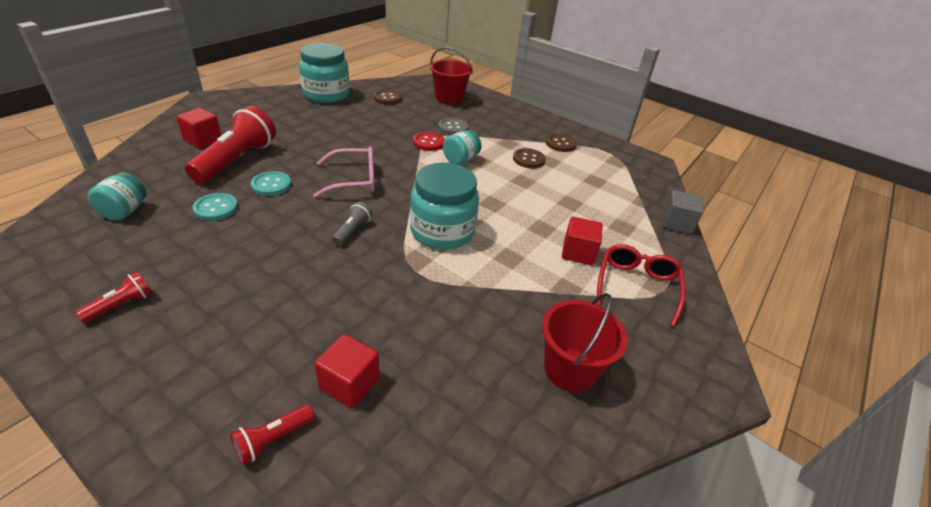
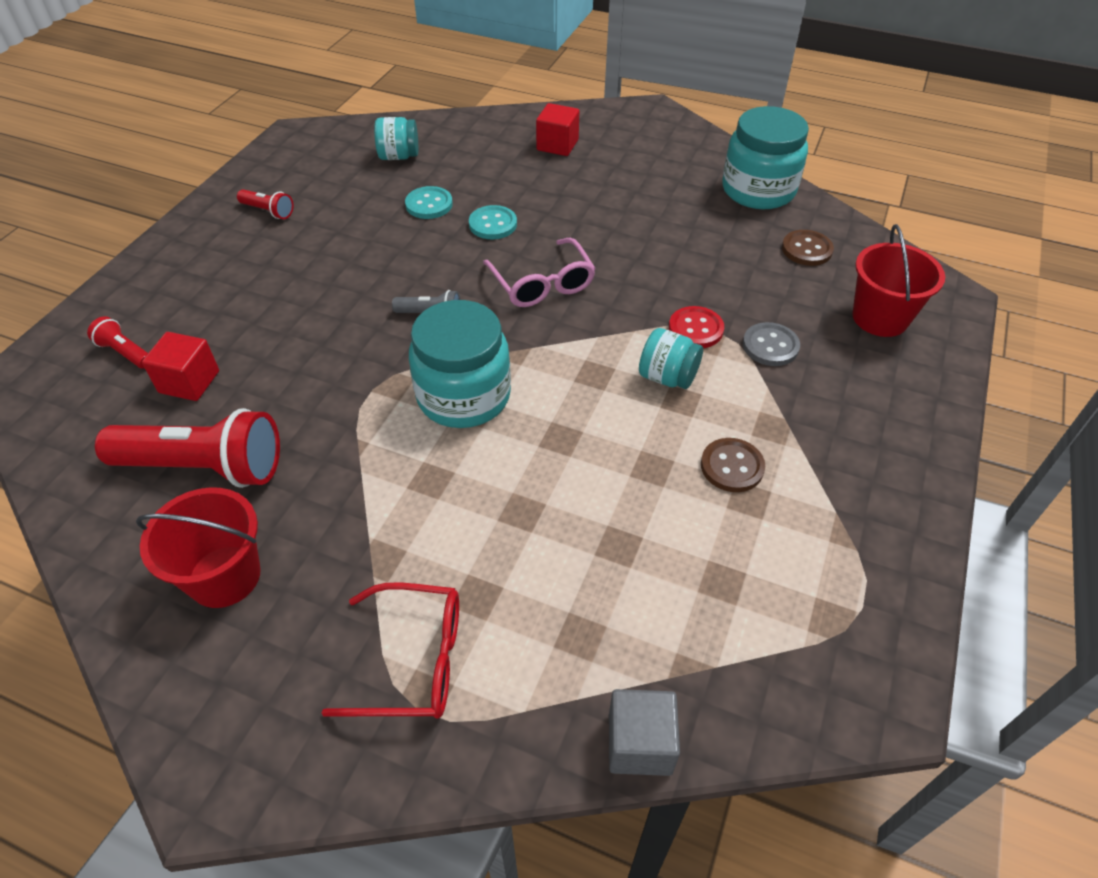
camera: 80 degrees right, 10 degrees up
(236, 160) = (529, 182): red flashlight -> red flashlight (204, 467)
(560, 144) = (833, 510): brown button -> none
(578, 253) = (474, 568): red cube -> none

